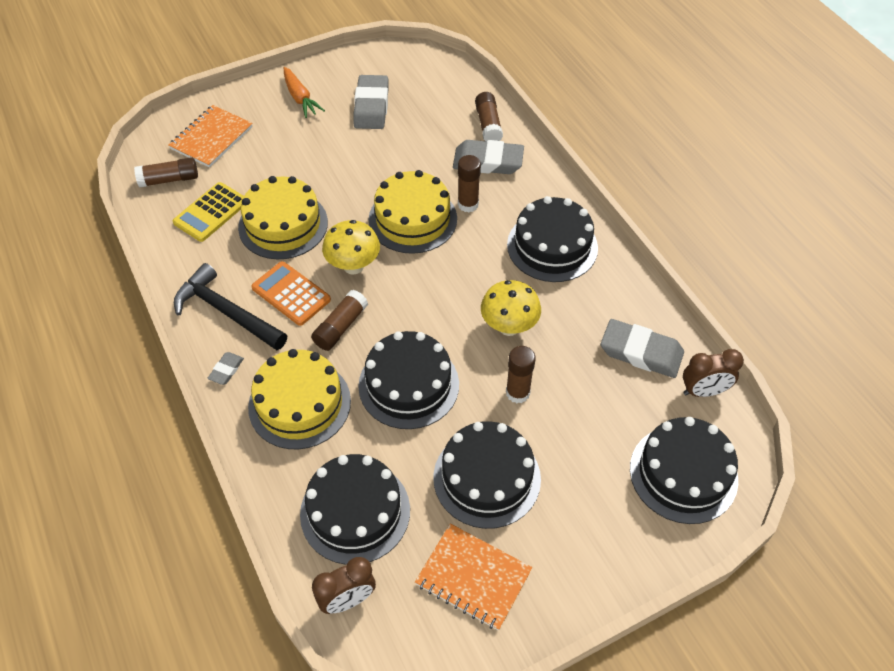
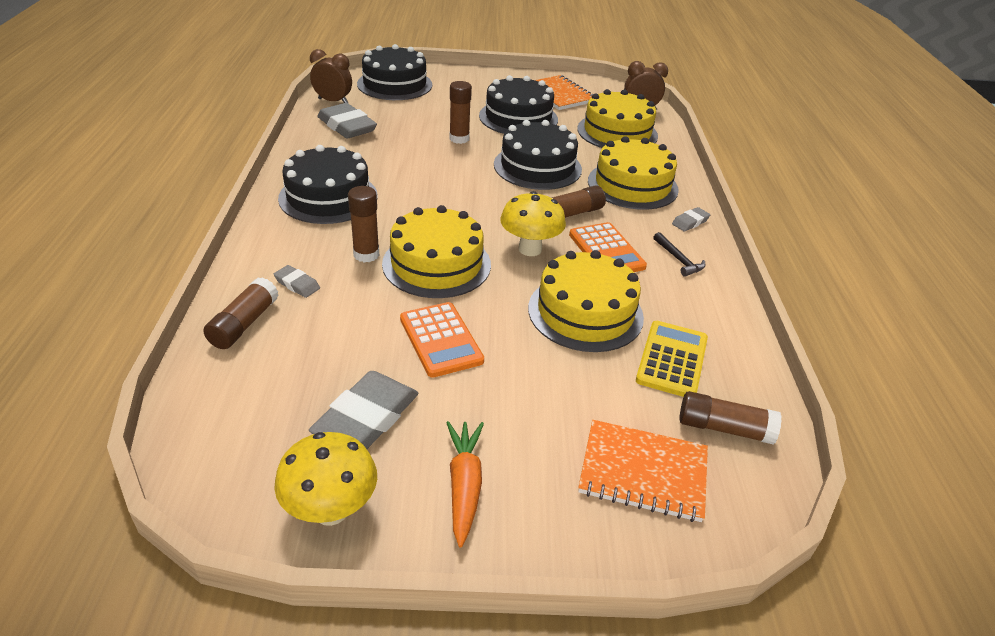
camera: 155 degrees left, 15 degrees down
(211, 138) = (643, 472): orange notebook -> orange notebook turned 45 degrees clockwise
(211, 212) = (672, 359): yellow calculator -> yellow calculator turned 45 degrees counterclockwise
(226, 312) = (678, 259): black hammer -> black hammer, size x0.47
(355, 512) = (617, 132): black cake -> yellow cake
(366, 164) = (441, 340): none -> orange calculator
(488, 161) = (297, 284): grey eraser -> grey eraser, size x0.49
(509, 327) = (427, 167): yellow mushroom -> yellow mushroom (331, 510)

